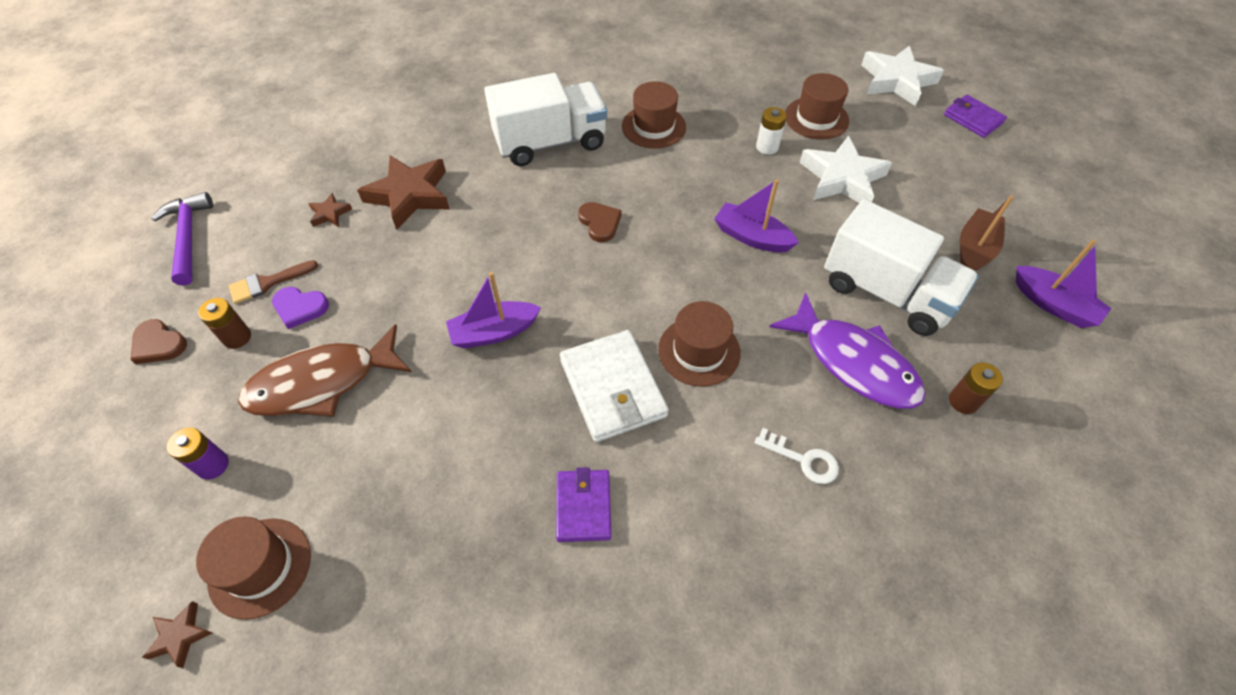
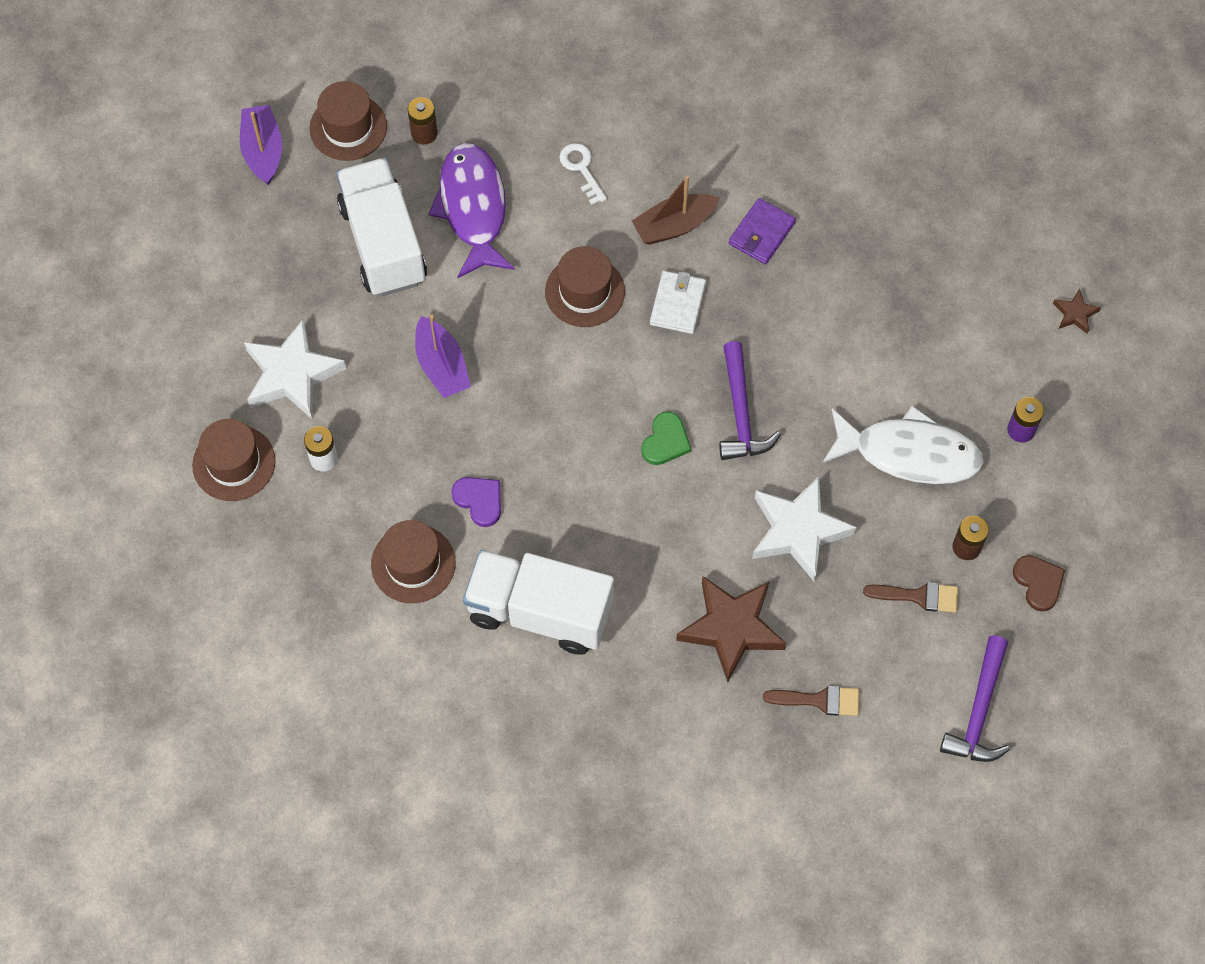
camera: 145 degrees left, 10 degrees up
(260, 567) = (1008, 328): brown hat -> brown hat (348, 127)
(300, 308) = (899, 546): purple heart -> purple heart (479, 500)
(320, 188) = (819, 700): none -> brown brush
(322, 383) = (909, 453): brown fish -> white fish
(330, 214) = (824, 654): brown star -> none
(494, 332) = (741, 413): purple boat -> purple hammer
(542, 279) = (665, 441): none -> green heart
(600, 223) = (567, 471): brown heart -> none
(612, 388) = (677, 304): white wallet -> white wallet, size x0.62
(897, 81) = (89, 457): white star -> white star (798, 531)
(973, 119) = (79, 358): purple wallet -> none
(974, 250) = (264, 231): brown boat -> brown boat (674, 226)

